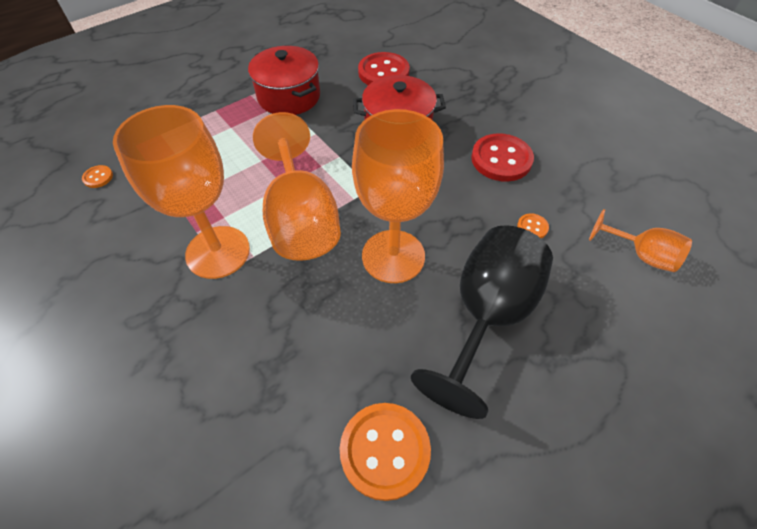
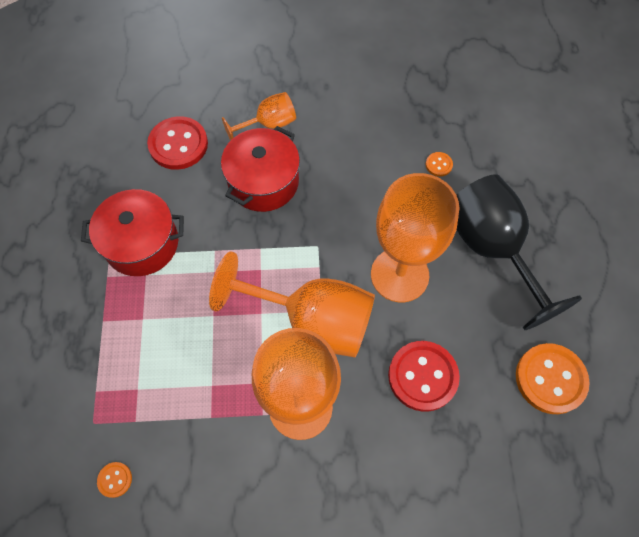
camera: 55 degrees left, 10 degrees up
(501, 159) = (359, 134): red button -> red button (422, 376)
(640, 255) = (506, 121): orange goblet -> orange goblet (268, 124)

